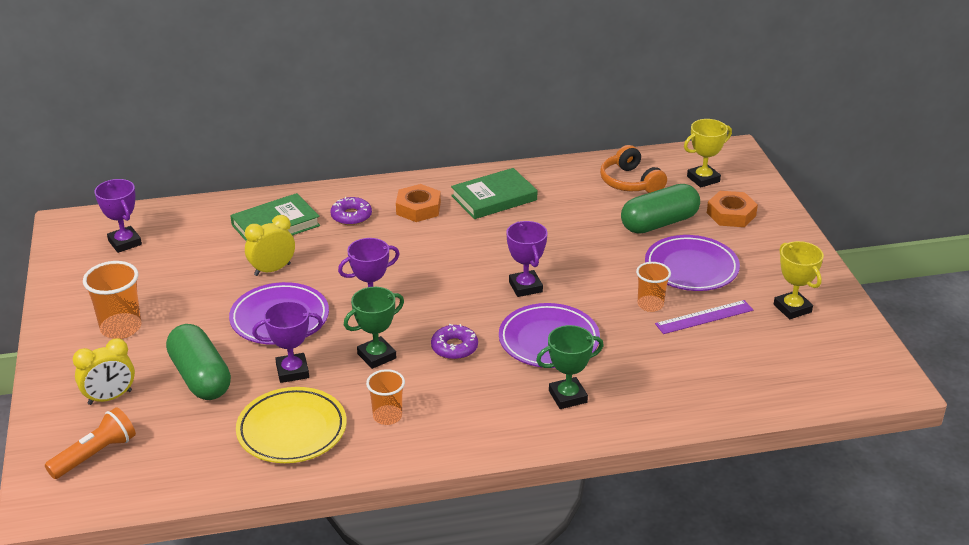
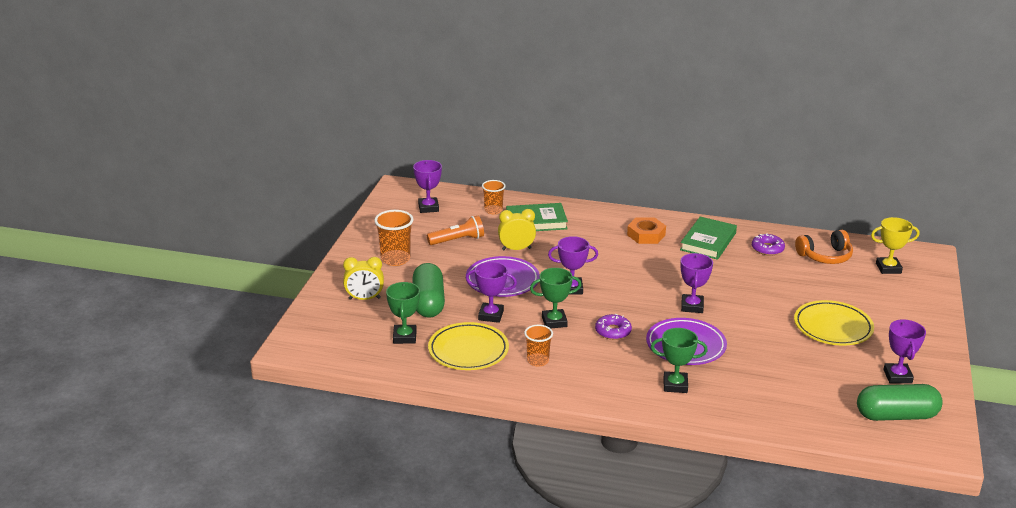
camera: 25 degrees right, 5 degrees down
(95, 455) = (336, 329): orange flashlight -> orange flashlight (457, 240)
(196, 437) = (404, 337): none -> green trophy
(351, 216) = (593, 228): purple donut -> purple donut (767, 249)
(494, 198) = (708, 241): green book -> green book turned 60 degrees counterclockwise
(630, 182) = (825, 256): orange headphones -> orange headphones turned 105 degrees counterclockwise
(650, 305) = (781, 343): orange cup -> orange cup (493, 210)
(659, 223) = (828, 290): green capsule -> green capsule (896, 416)
(691, 268) = (832, 327): purple plate -> yellow plate
(704, 317) = (819, 363): purple ruler -> none
(731, 214) = (894, 298): orange nut -> none
(792, 308) = (897, 376): yellow trophy -> purple trophy

